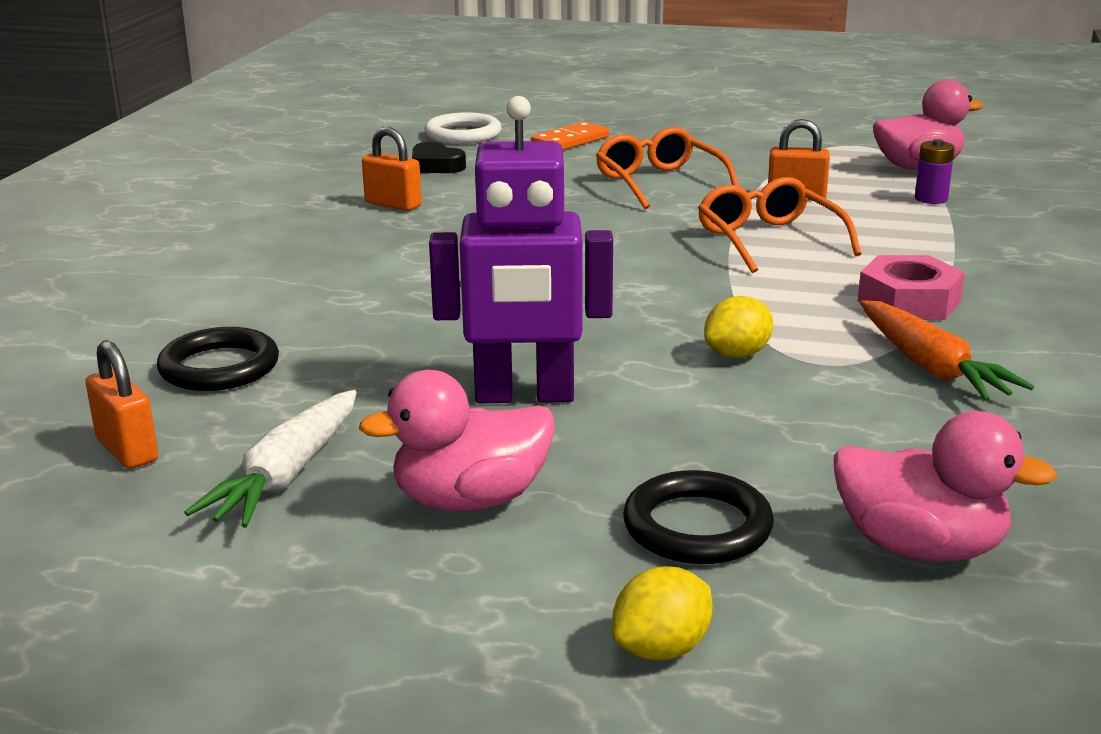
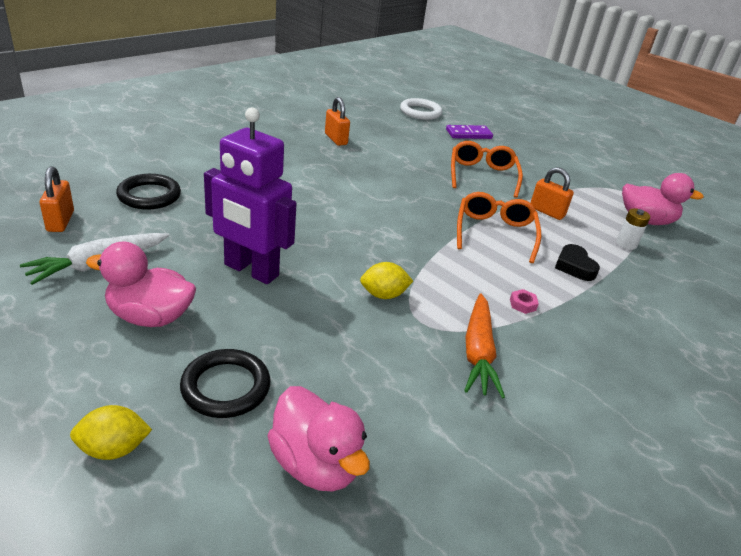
camera: 25 degrees right, 10 degrees up
(436, 165) = (384, 125): black heart -> black heart (574, 266)
(570, 141) = (468, 134): orange domino -> purple domino
(909, 301) = (522, 304): pink nut -> pink nut, size x0.44
(931, 199) = (626, 244): purple battery -> white battery

